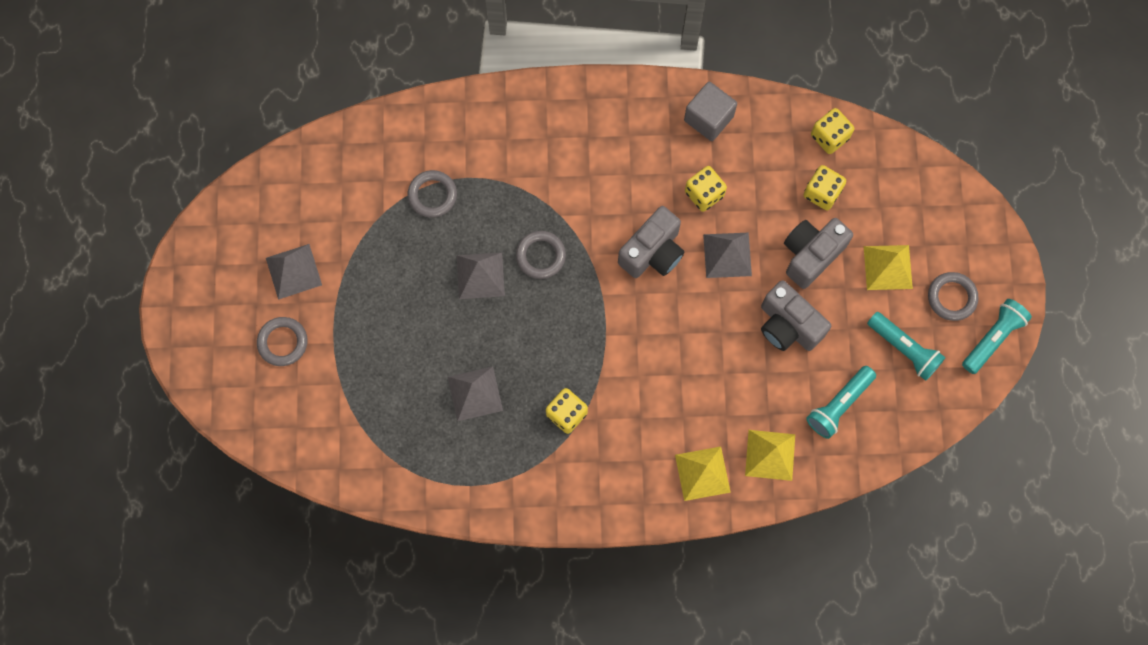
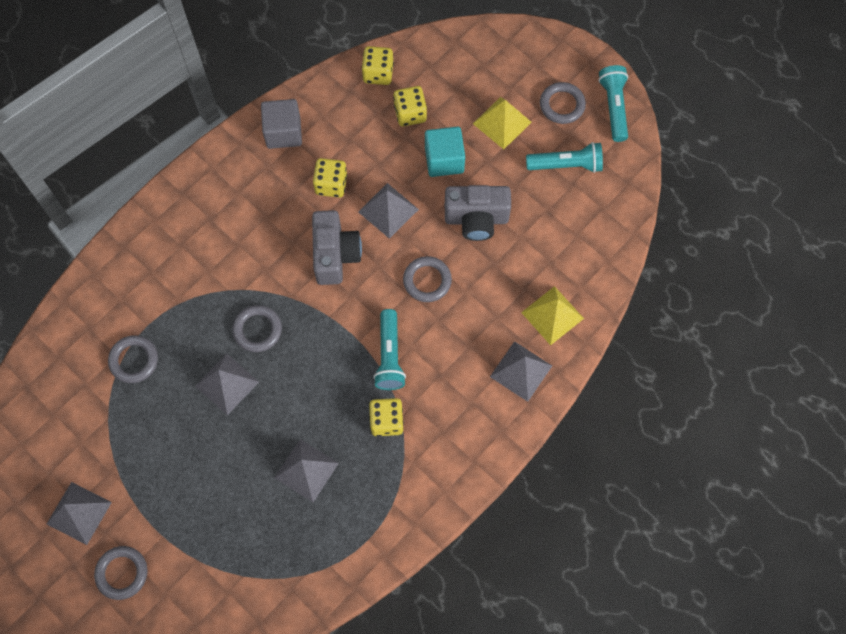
camera: 45 degrees left, 5 degrees down
(702, 337) = (427, 280): none -> grey ring
(702, 473) = (521, 371): yellow pyramid -> grey pyramid
(811, 255) = (444, 160): grey camera -> turquoise cube
(839, 405) = (562, 240): turquoise flashlight -> turquoise flashlight (389, 356)

